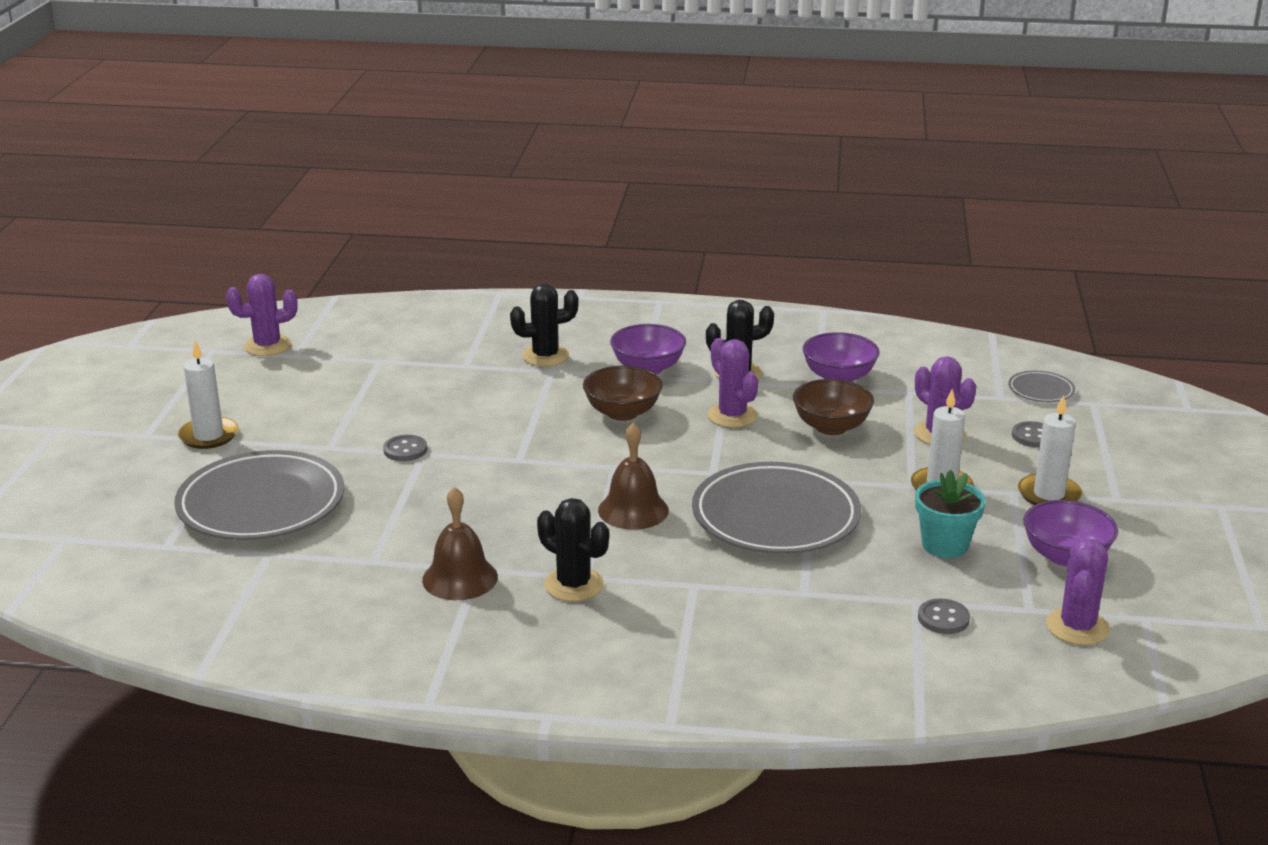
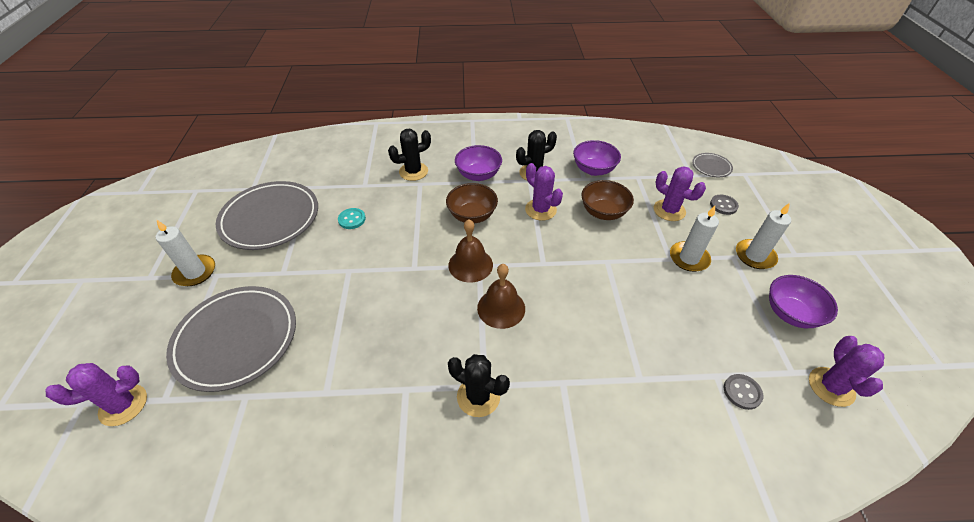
camera: 10 degrees left, 20 degrees up
(267, 346) = (233, 182): purple cactus -> purple cactus (123, 405)
(405, 450) = (335, 268): grey button -> none
(438, 401) = (352, 219): none -> turquoise button
(460, 578) = (394, 402): brown bell -> brown bell (470, 265)
(775, 516) = (596, 301): grey plate -> grey plate (270, 218)
(945, 545) = (712, 314): turquoise flower pot -> none

